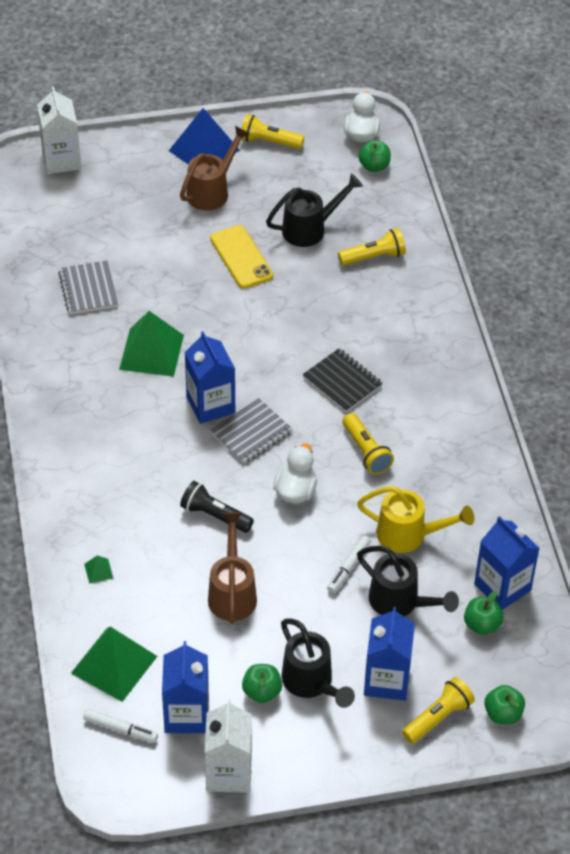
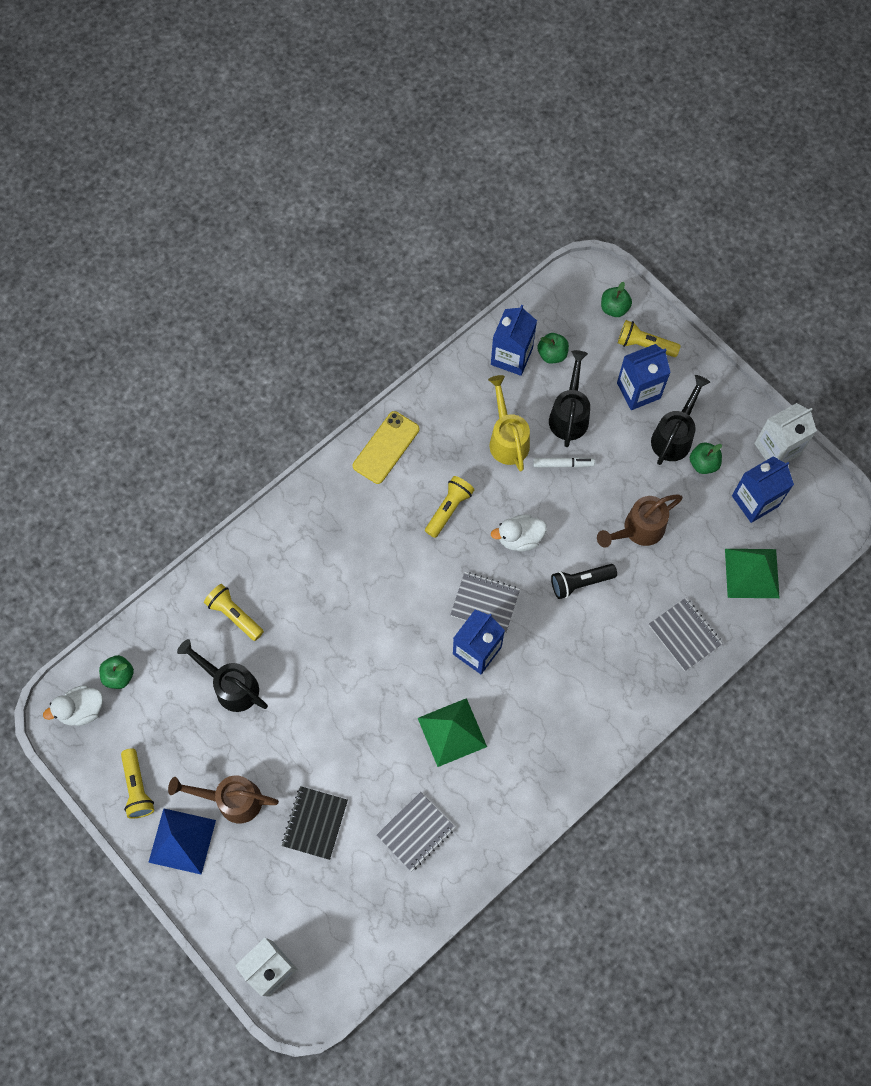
camera: 120 degrees left, 20 degrees up
(98, 571) = (685, 634): green pyramid -> grey notebook
(120, 729) = (796, 536): white marker -> none
(214, 515) = (580, 582): black flashlight -> black flashlight turned 75 degrees clockwise
(241, 257) = (300, 724): yellow phone -> yellow phone (386, 447)
(342, 382) = (389, 564): black notebook -> black notebook (315, 823)

